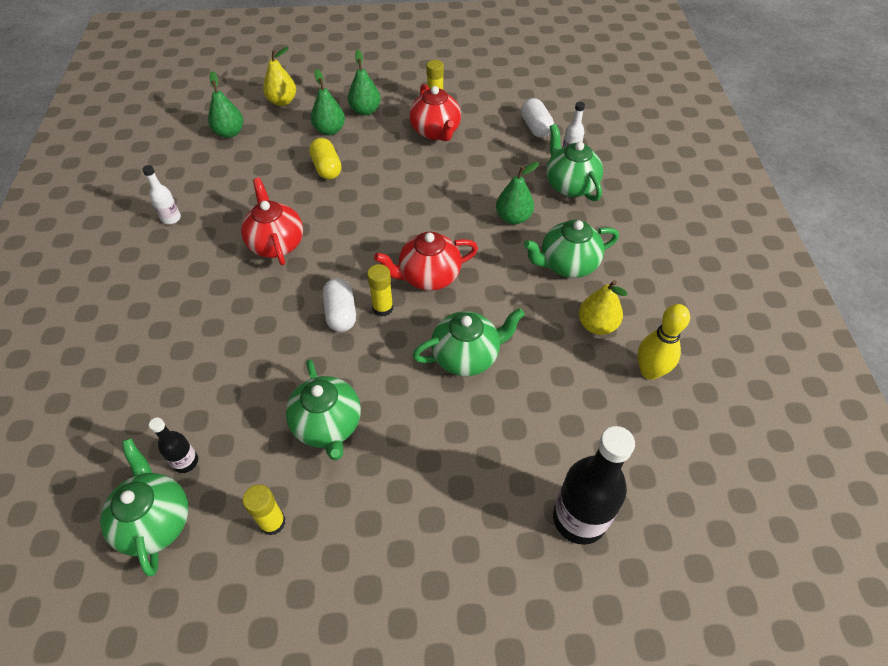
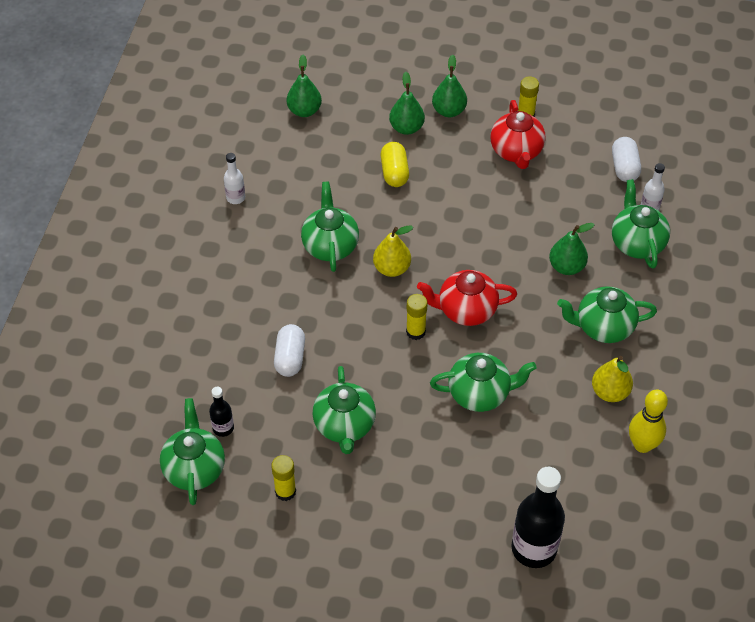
camera: 15 degrees right, 0 degrees up
(276, 243) = (330, 245): red teapot -> green teapot
(282, 101) = (364, 82): yellow pear -> yellow pear (392, 268)
(341, 313) = (376, 328): white capsule -> white capsule (290, 358)

